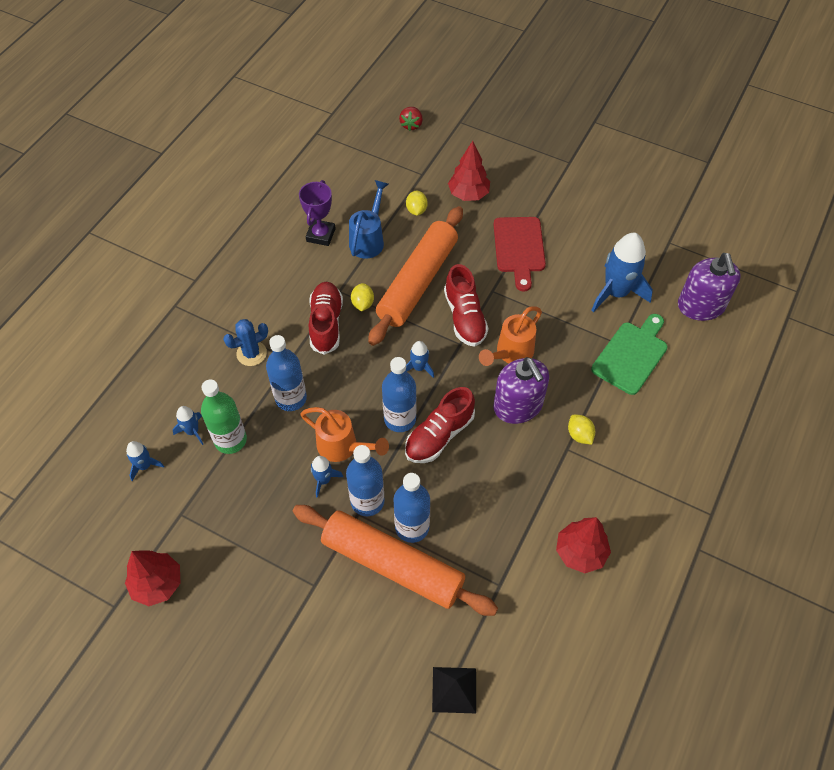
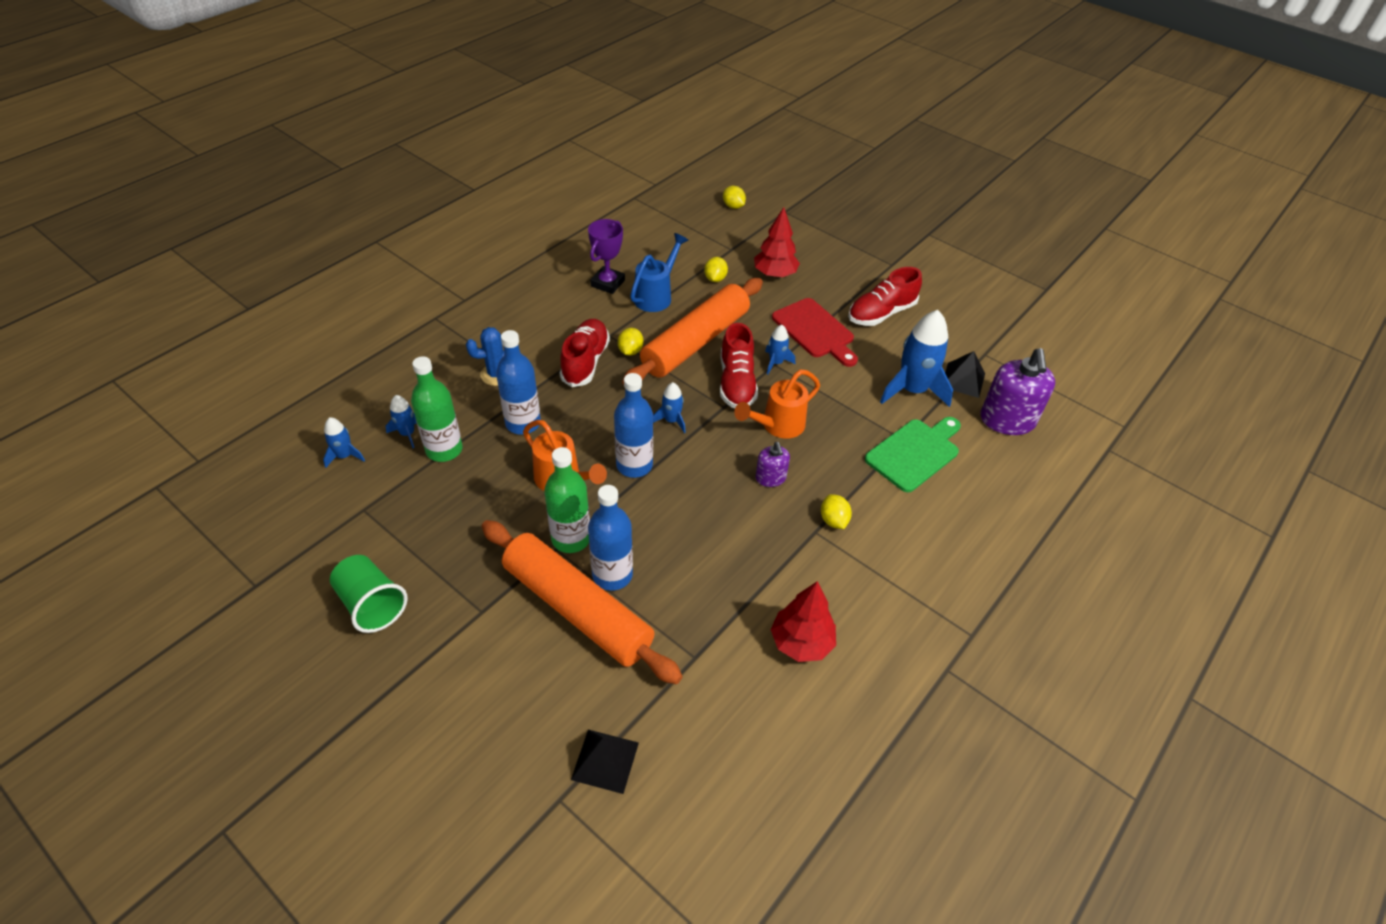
camera: 10 degrees right, 10 degrees down
(157, 584) = (310, 573): red tree -> none
(220, 600) = (372, 604): none -> green cup
(324, 480) = (530, 508): blue rocket -> blue rocket (776, 363)
(367, 501) = (571, 538): blue bottle -> green bottle
(411, 125) = (733, 206): red strawberry -> yellow lemon
(439, 435) = (673, 489): red shoe -> red shoe (881, 313)
(518, 406) = (770, 478): purple soap dispenser -> purple soap dispenser, size x0.53
(519, 248) = (815, 331): red cutting board -> red cutting board turned 45 degrees counterclockwise
(656, 273) = (963, 380): none -> black pyramid

